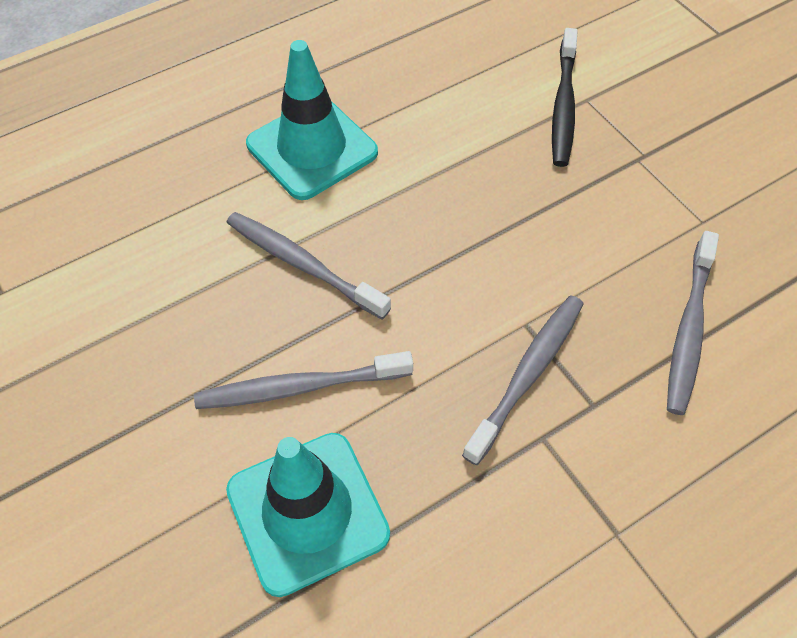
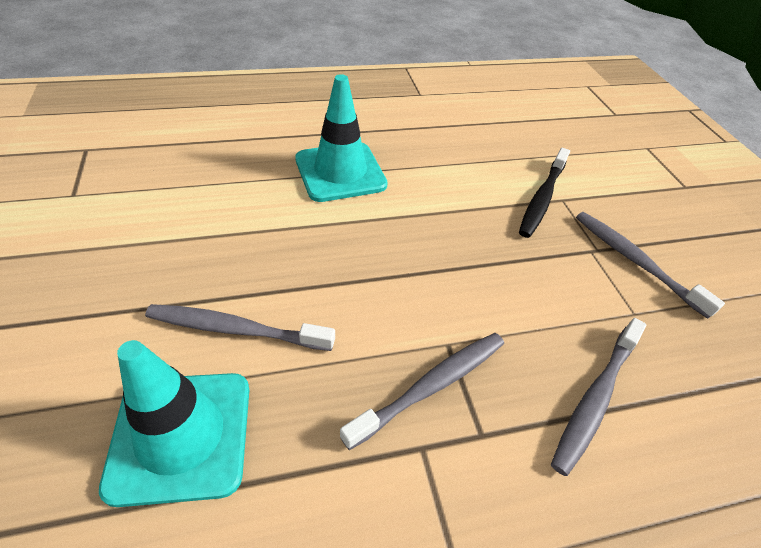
camera: 15 degrees right, 10 degrees down
(303, 264) = (291, 242): grey toothbrush -> grey toothbrush (635, 261)

